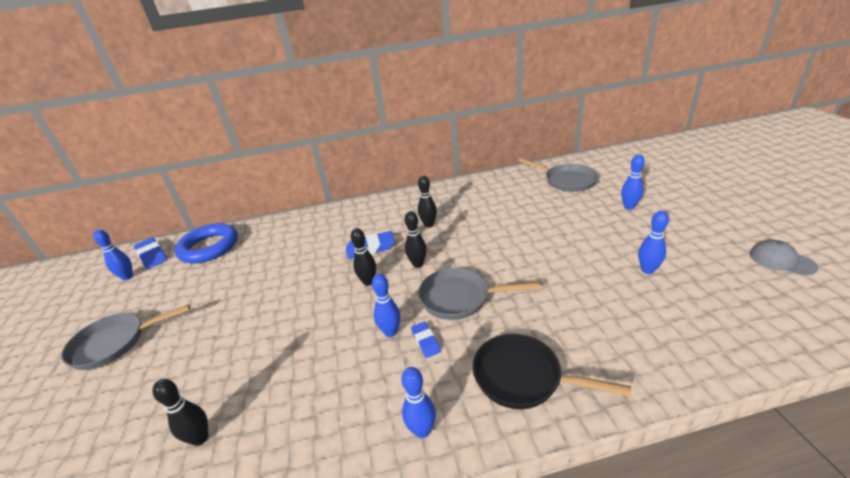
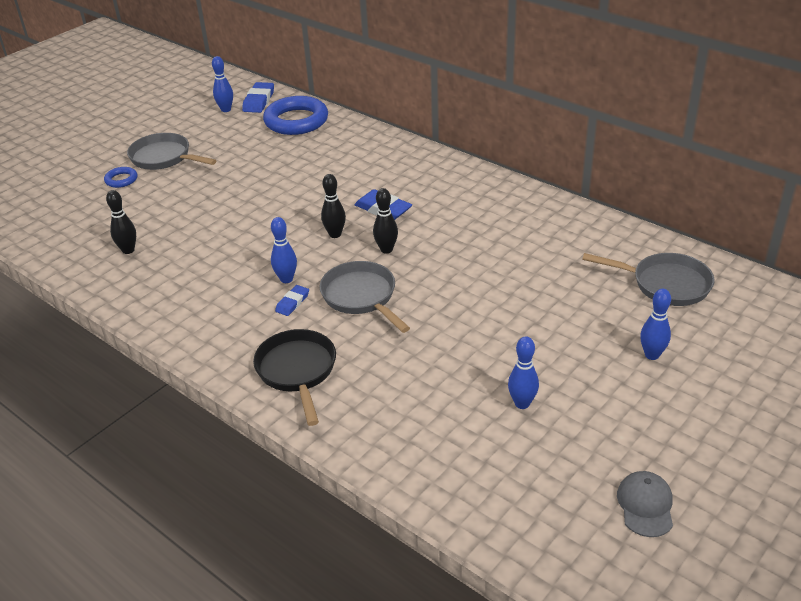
camera: 50 degrees right, 5 degrees up
(88, 392) = (121, 180): none -> blue ring
(422, 430) = (208, 342): blue bowling pin -> none
(429, 225) = (457, 224): black bowling pin -> none
(566, 181) = (665, 284): grey pan -> grey pan turned 75 degrees counterclockwise

